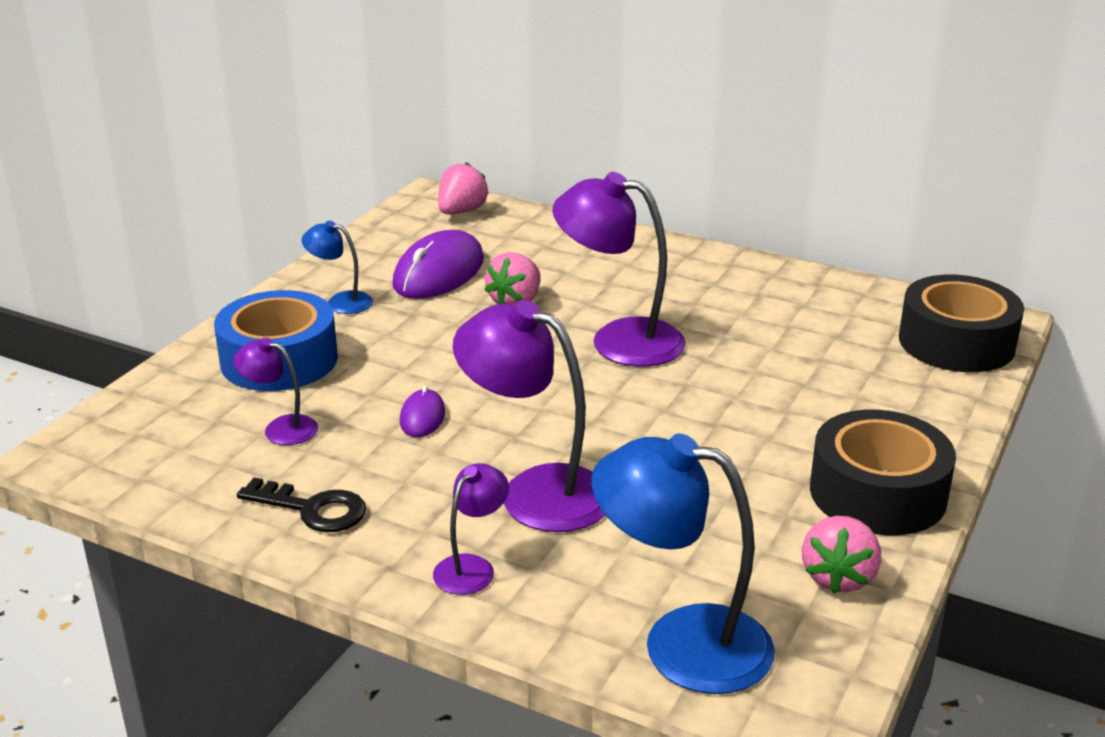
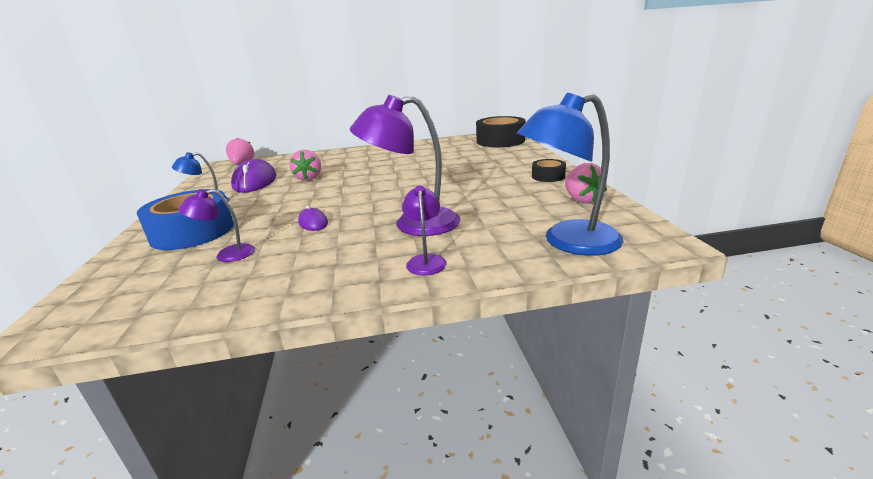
camera: 35 degrees left, 5 degrees down
(313, 509) = (294, 277): black key -> none
(619, 340) = (375, 174): purple lamp -> none
(877, 493) = (548, 176): black tape -> black tape, size x0.50

